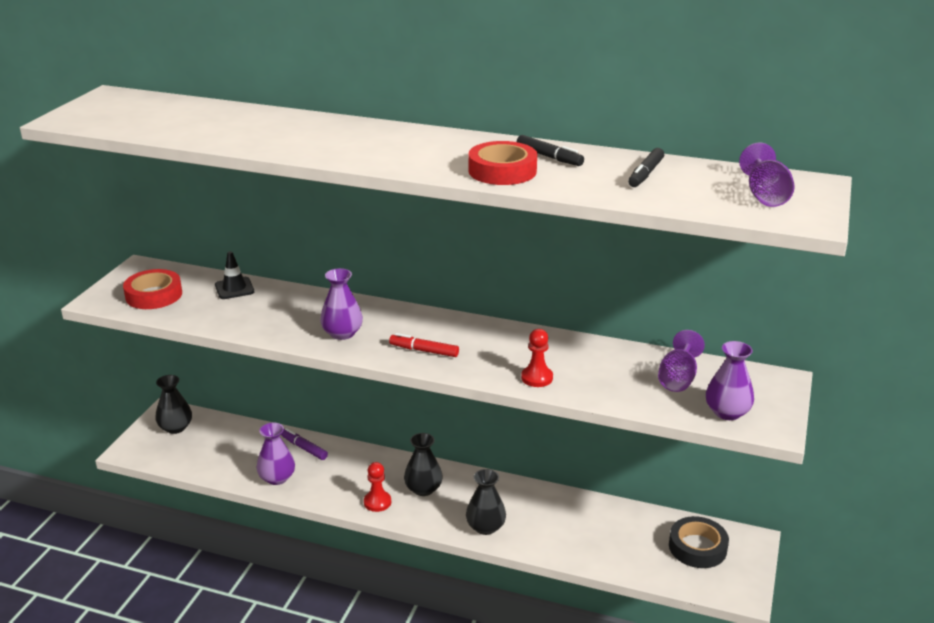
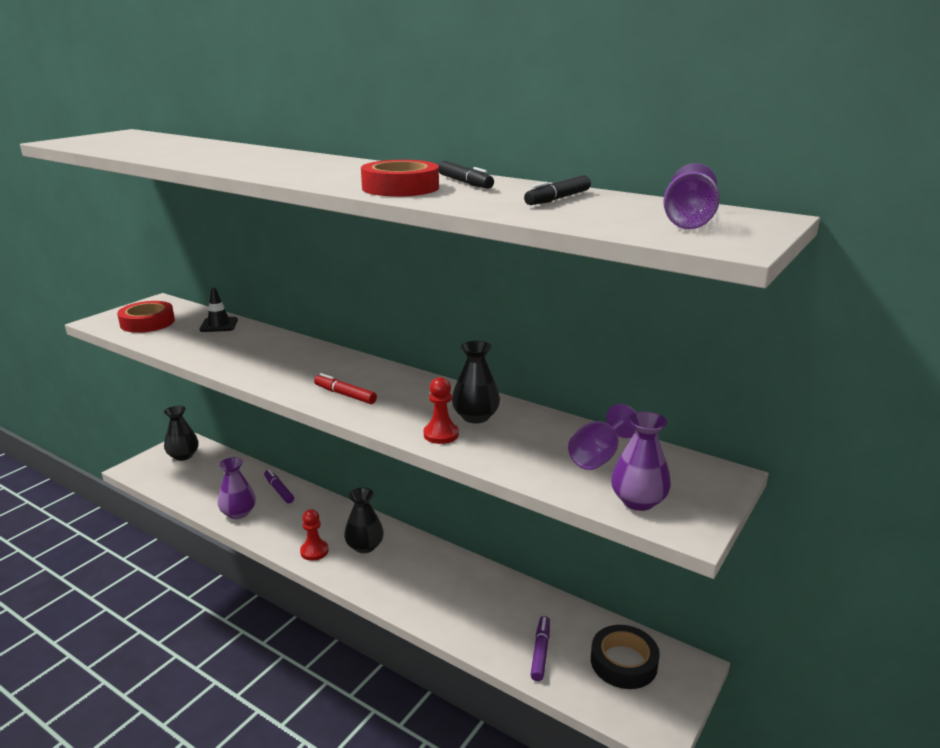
camera: 15 degrees right, 5 degrees down
(342, 333) = (280, 370): purple vase -> none
(485, 527) = (405, 595): black vase -> black vase (475, 416)
(626, 553) = (540, 652): none -> purple marker

